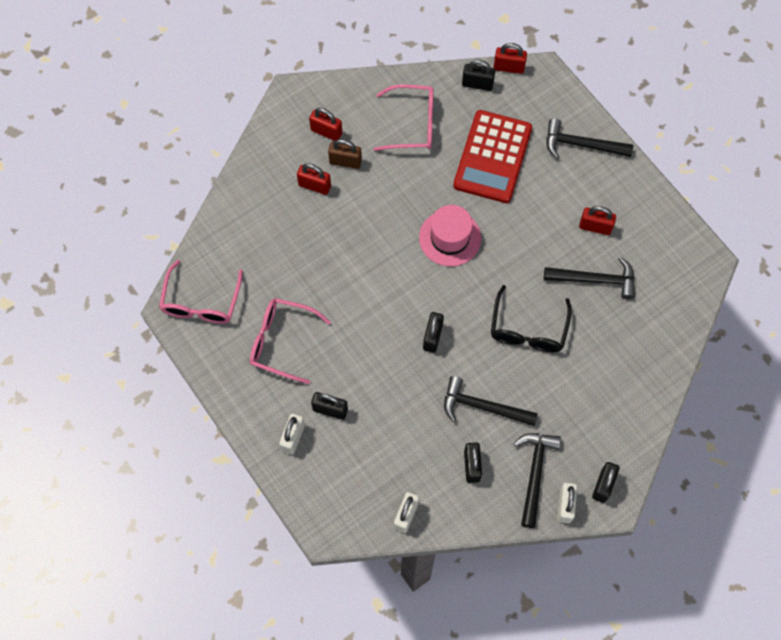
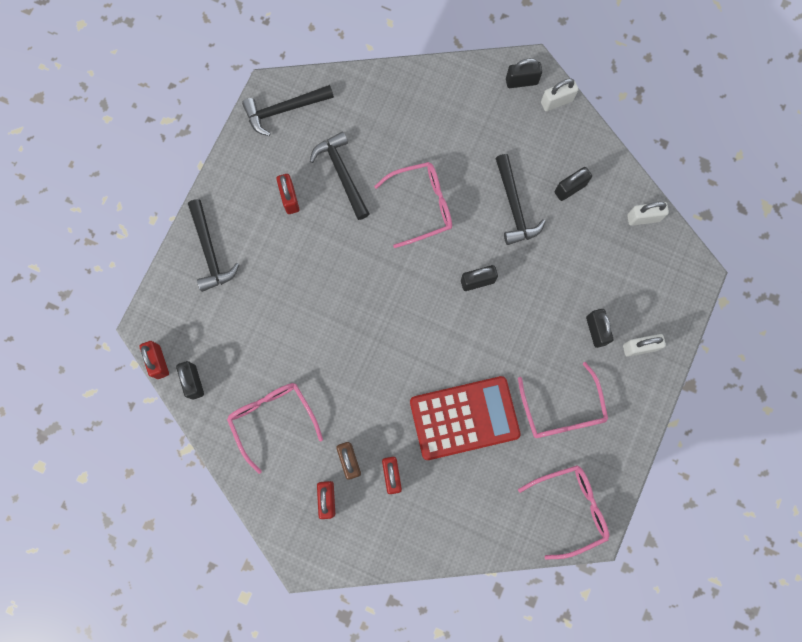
camera: 120 degrees left, 10 degrees up
(450, 238) = (373, 318): pink hat -> none
(492, 157) = (267, 325): red calculator -> red calculator (464, 418)
(528, 329) = (422, 205): black glasses -> pink glasses
(534, 473) = (545, 137): black hammer -> black hammer (284, 110)

